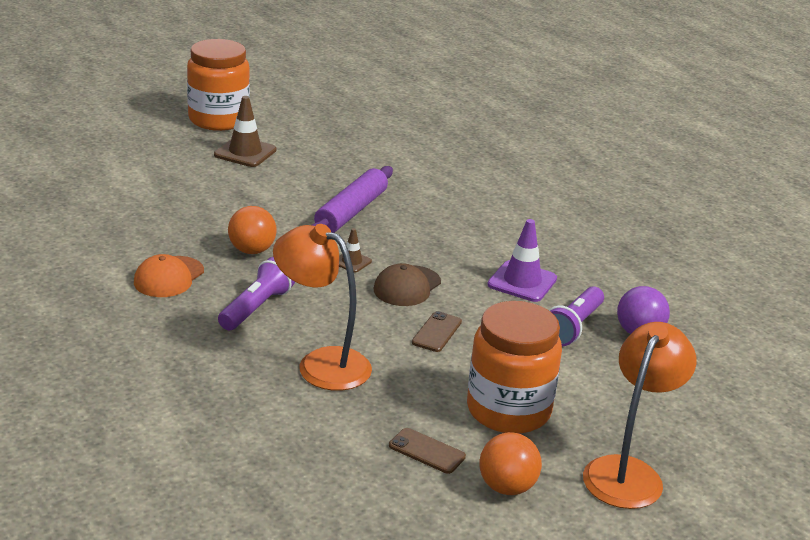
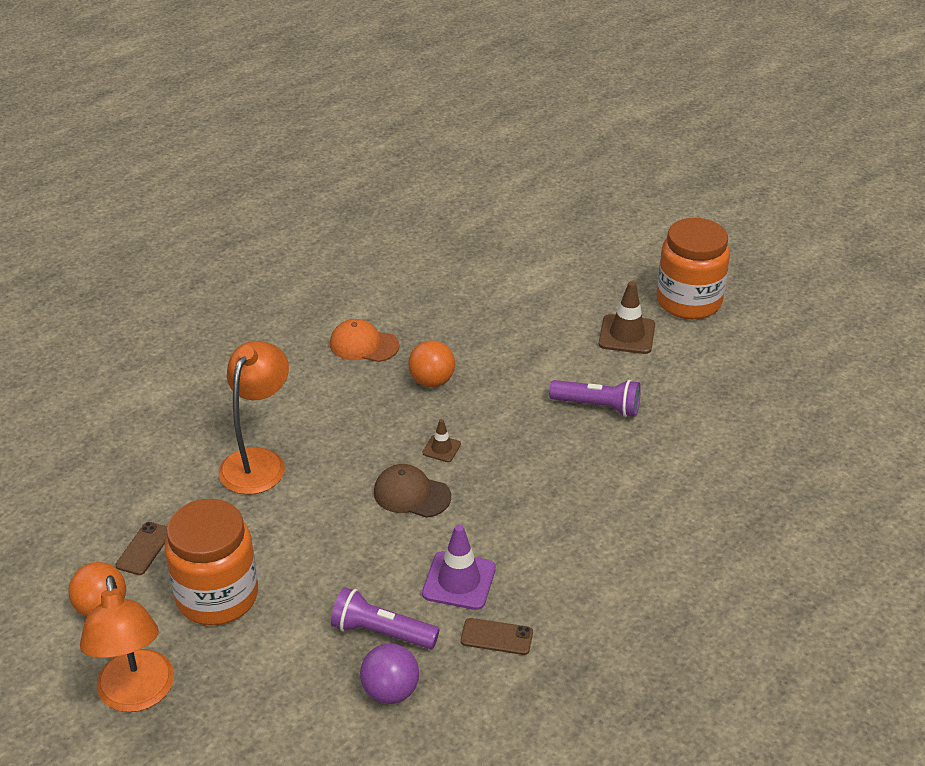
camera: 80 degrees right, 10 degrees up
(257, 308) = (334, 405): purple flashlight -> purple flashlight (597, 406)
(351, 212) = (543, 430): purple rolling pin -> none
(436, 332) = (335, 528): brown phone -> brown phone (496, 637)
(628, 472) = (137, 695): orange lamp -> orange lamp turned 60 degrees clockwise

